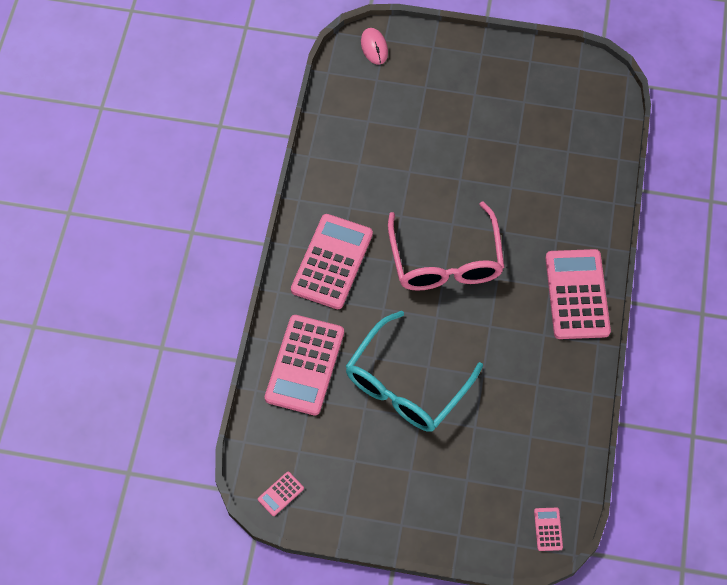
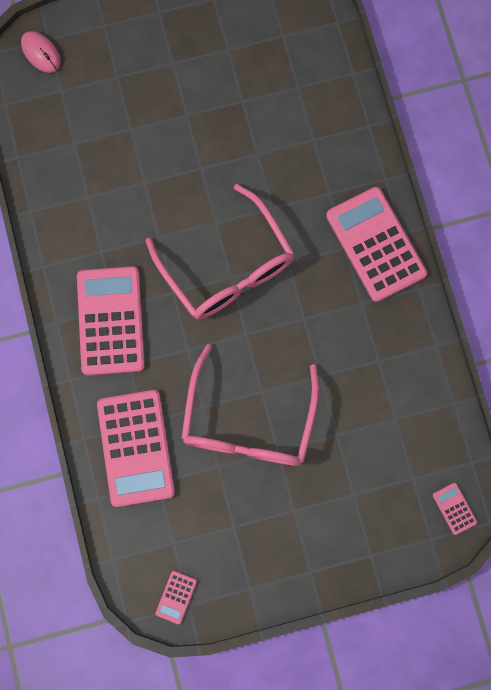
camera: 25 degrees left, 15 degrees up
(406, 384) = (248, 421): turquoise glasses -> pink glasses

